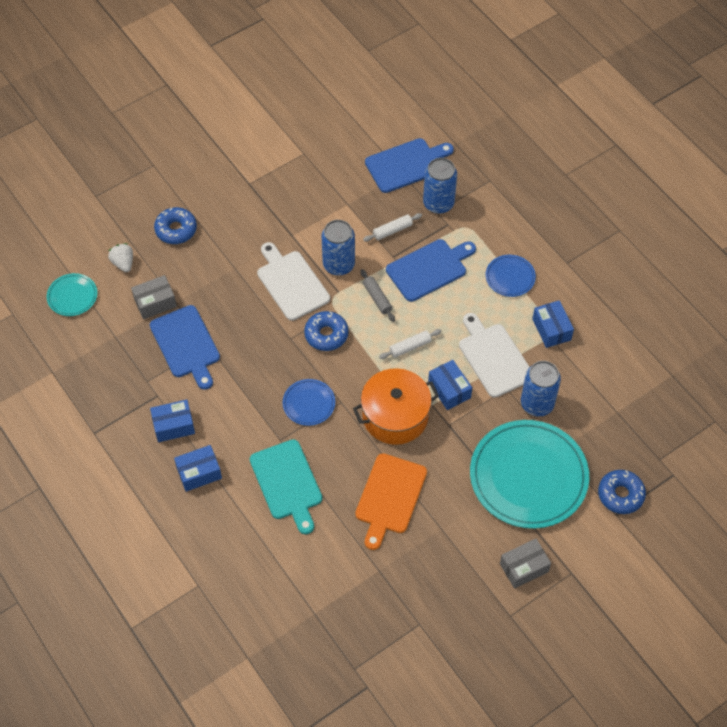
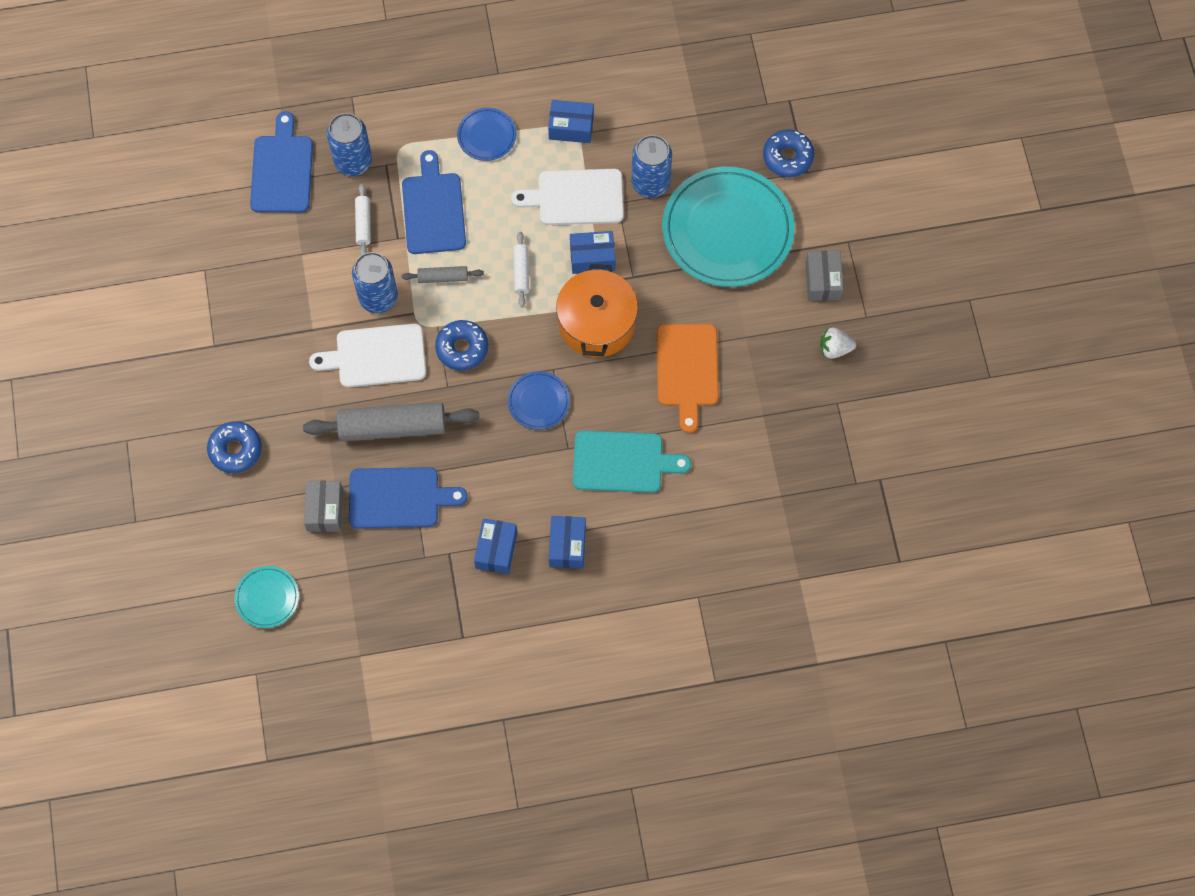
camera: 65 degrees left, 10 degrees up
(123, 263) = (251, 525): white strawberry -> white strawberry (834, 348)
(240, 317) = (392, 427): none -> grey rolling pin
(390, 497) = (687, 369): orange cutting board -> orange cutting board turned 45 degrees clockwise

